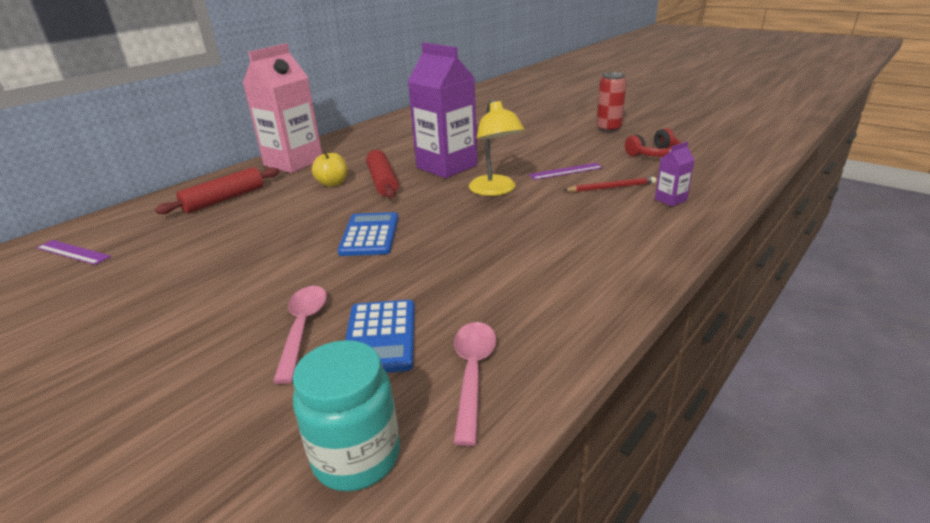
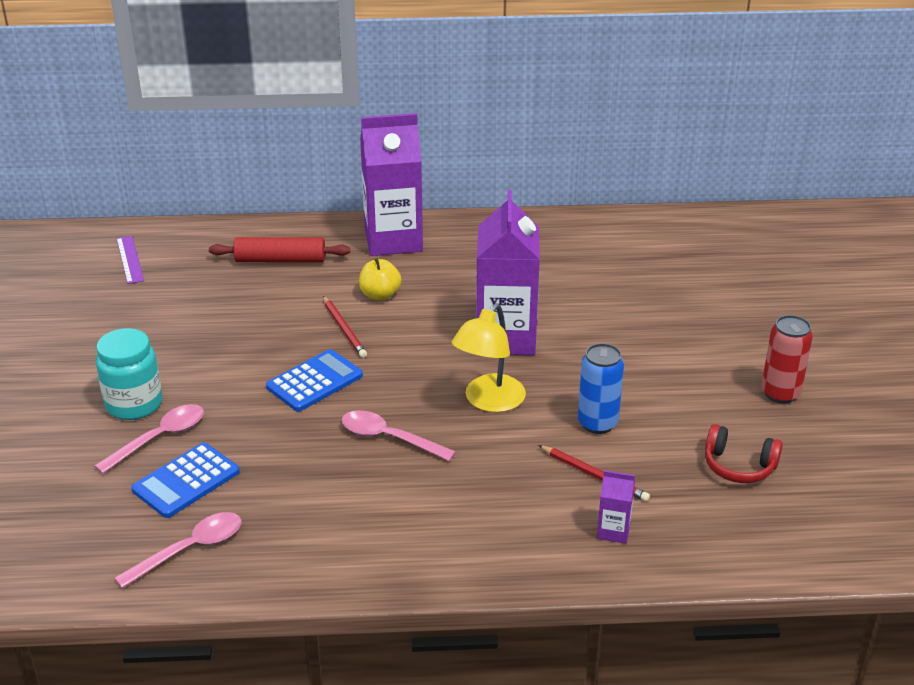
camera: 45 degrees right, 5 degrees up
(293, 162) = (393, 240): pink carton -> purple carton
(339, 205) = (344, 329): none -> red pencil
(356, 457) = (71, 545): turquoise jar -> turquoise jar (134, 404)
(383, 182) = (420, 321): red rolling pin -> none
(477, 232) = (389, 438): none -> pink spoon
(565, 171) = (597, 423): purple ruler -> blue can

